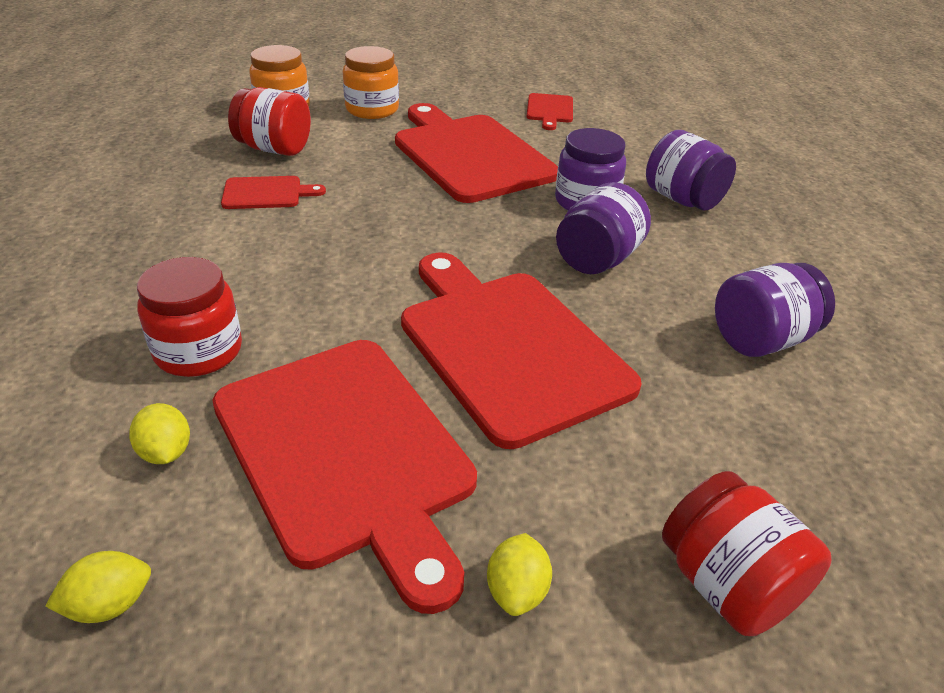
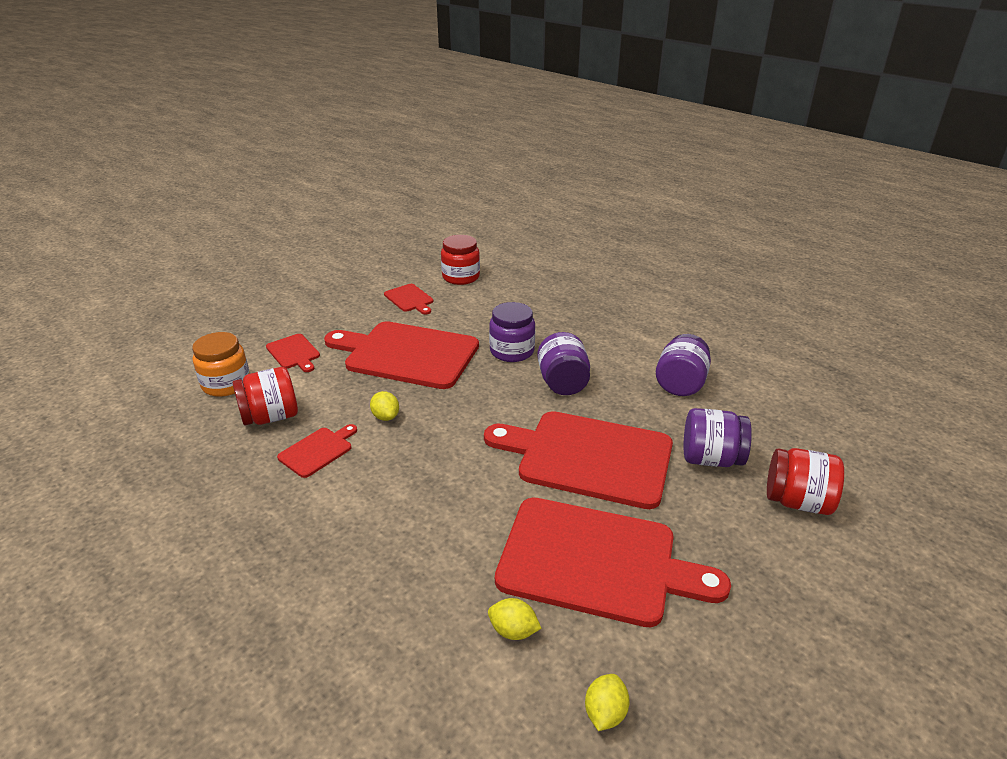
camera: 40 degrees left, 5 degrees down
(198, 351) = (440, 570): red jar -> red jar (461, 277)
(372, 109) = (294, 353): orange jar -> red cutting board
(517, 591) = (741, 563): yellow lemon -> yellow lemon (385, 417)
(682, 199) = (555, 324): purple jar -> purple jar (711, 459)

